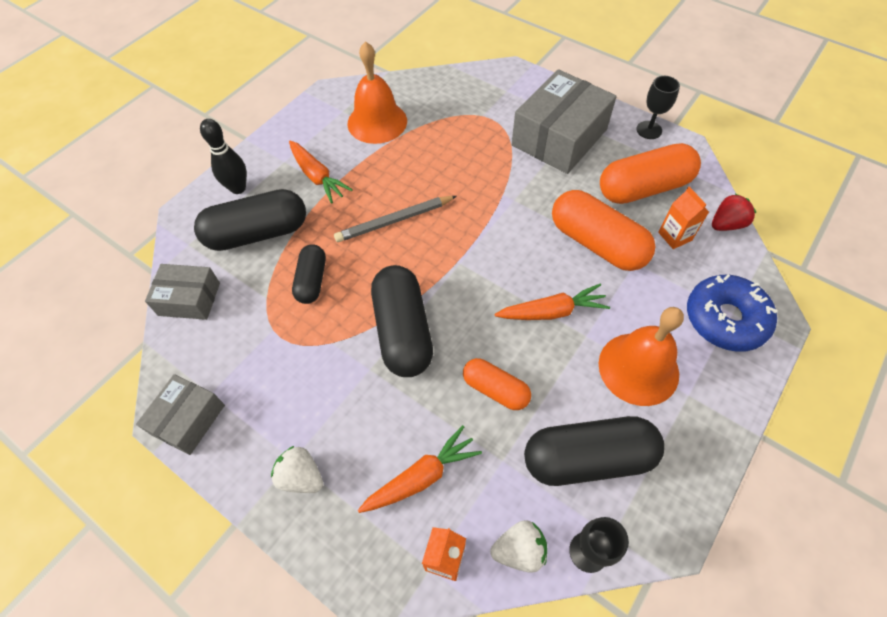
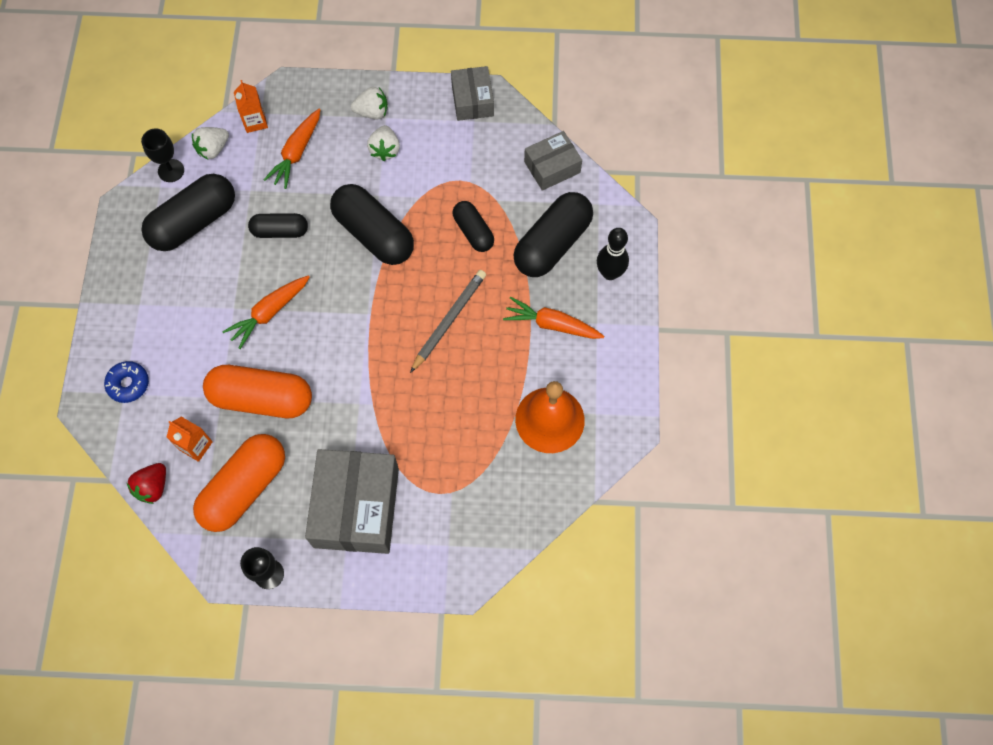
camera: 145 degrees right, 10 degrees up
(324, 417) = (385, 150): none -> white strawberry
(495, 389) = (280, 231): orange capsule -> black capsule
(638, 368) = (183, 304): orange bell -> none
(725, 319) = (128, 384): blue donut -> blue donut, size x0.57

